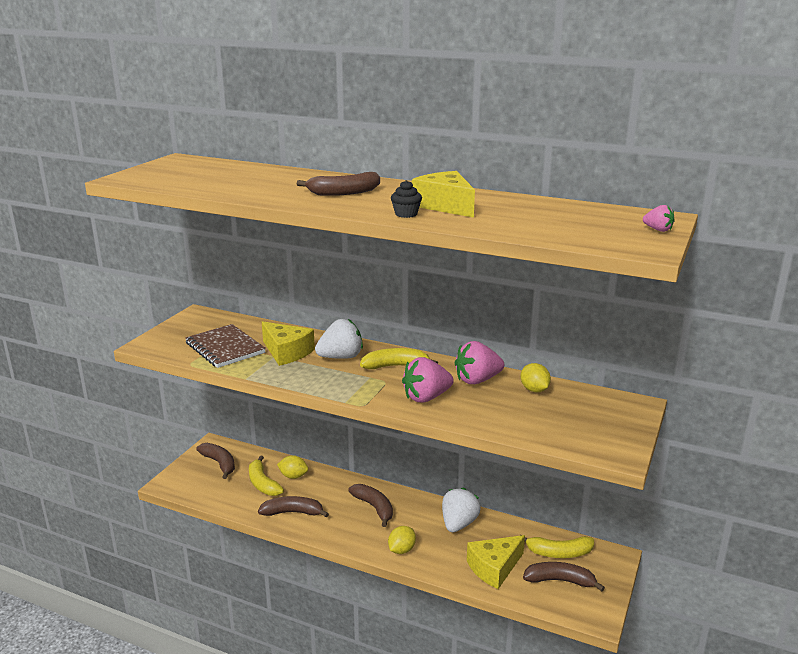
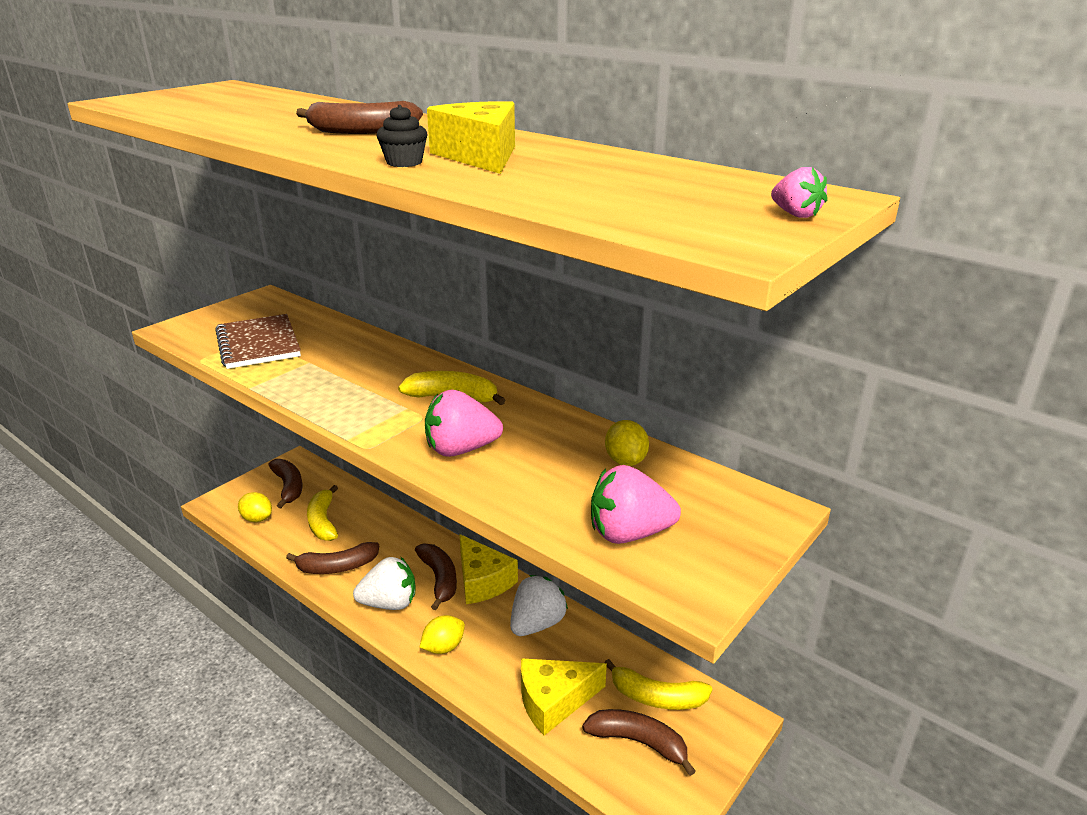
camera: 15 degrees right, 5 degrees up
(286, 352) = (327, 359): yellow cheese -> yellow cheese (482, 581)
(293, 476) = (364, 518): yellow lemon -> yellow lemon (257, 518)
(293, 512) = (337, 567): brown banana -> brown banana turned 150 degrees clockwise
(341, 357) = (390, 375): white strawberry -> white strawberry (389, 603)
(477, 380) = (551, 433): pink strawberry -> pink strawberry (629, 533)

